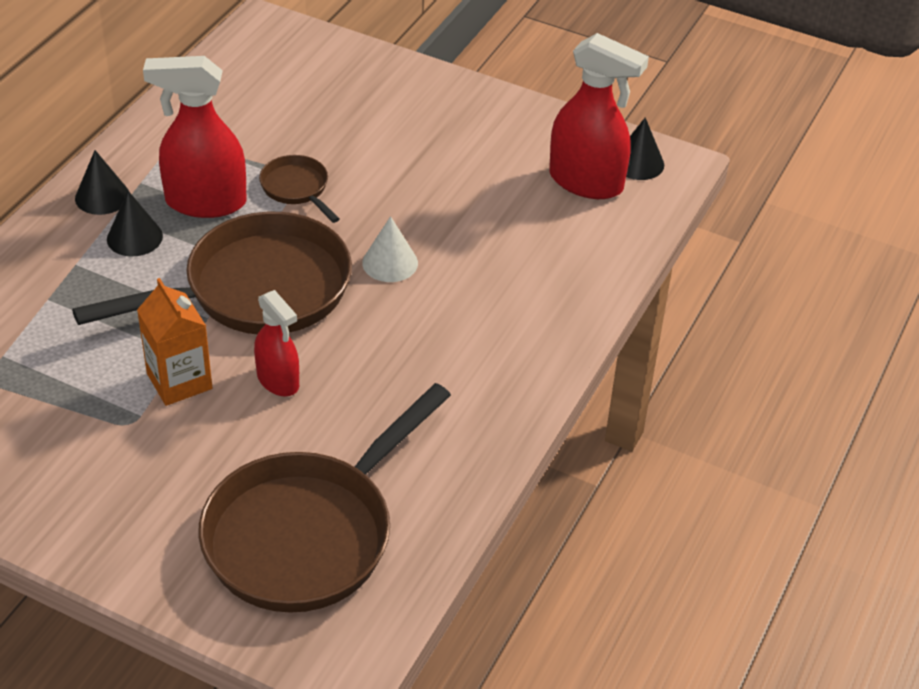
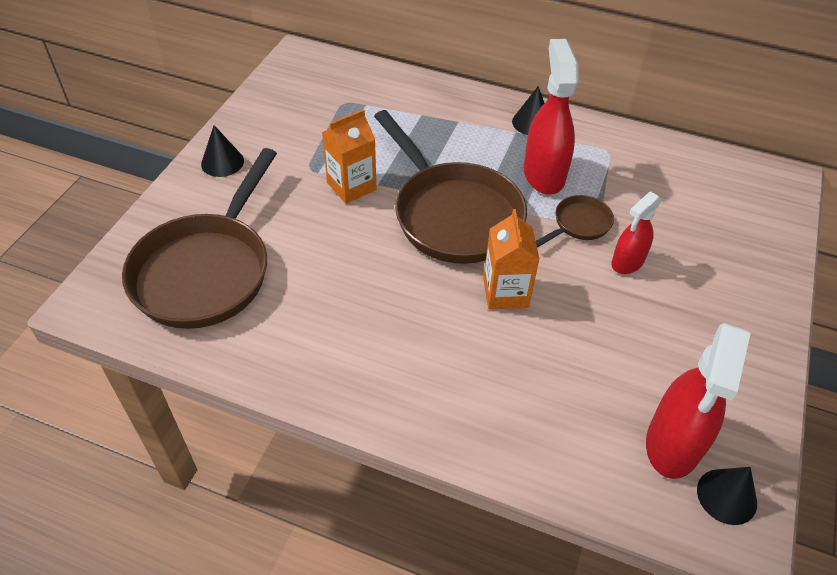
camera: 85 degrees right, 5 degrees up
(134, 237) = (493, 144): black cone -> black cone (222, 162)
(278, 381) = (357, 238): red spray bottle -> red spray bottle (627, 262)
(307, 534) = (206, 271): brown pan -> brown pan turned 105 degrees counterclockwise
(390, 263) = (505, 292): white cone -> orange carton

